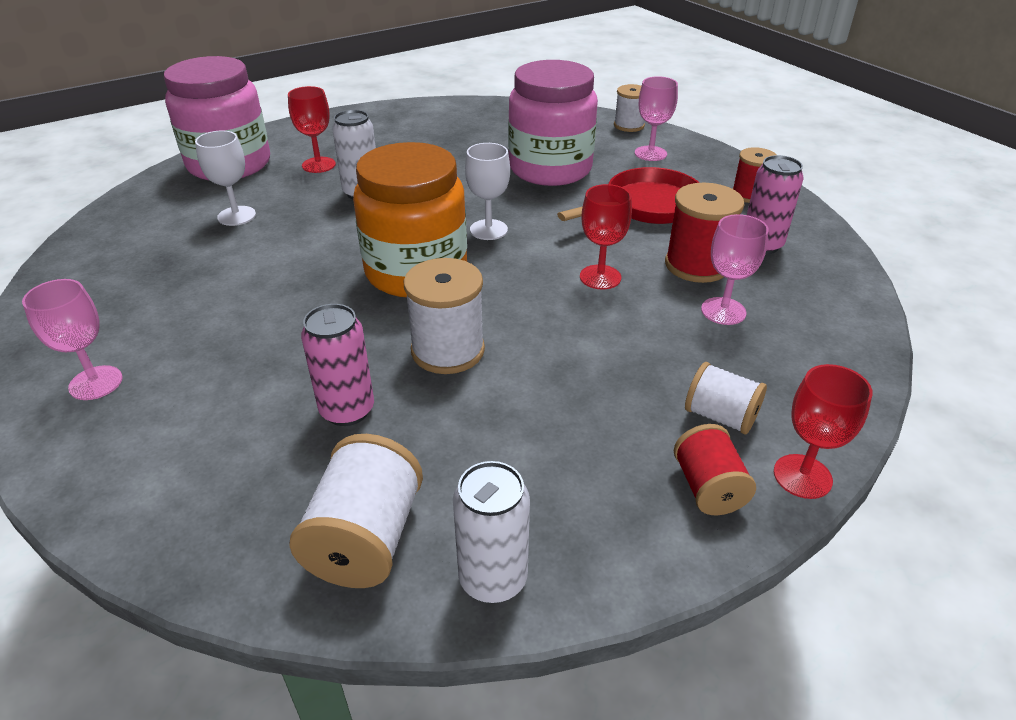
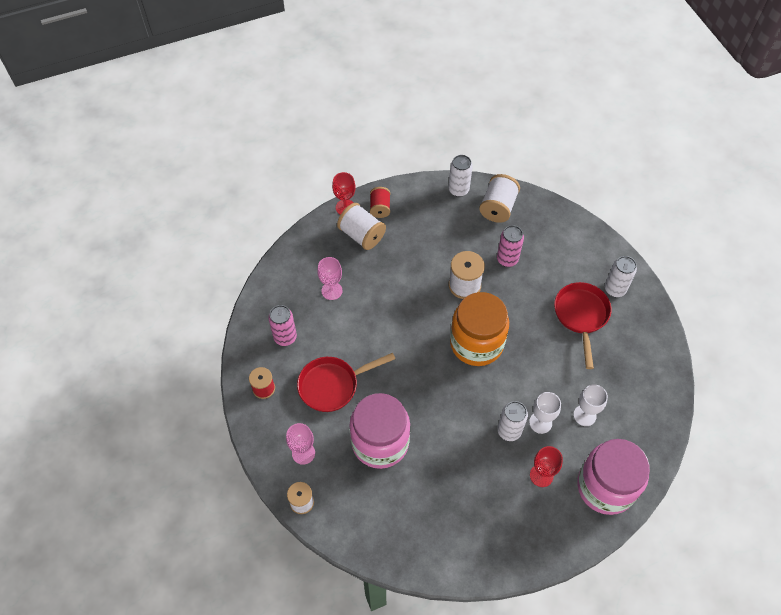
camera: 170 degrees left, 20 degrees up
(96, 383) = (615, 289): pink goblet -> white can
(196, 329) = (581, 316): none -> red pan
(488, 230) = (433, 376): white goblet -> white goblet (540, 422)
(600, 277) = (382, 324): red goblet -> none
(696, 265) = (328, 326): red spool -> none
(720, 416) = (361, 235): white spool -> white spool, size x1.54

